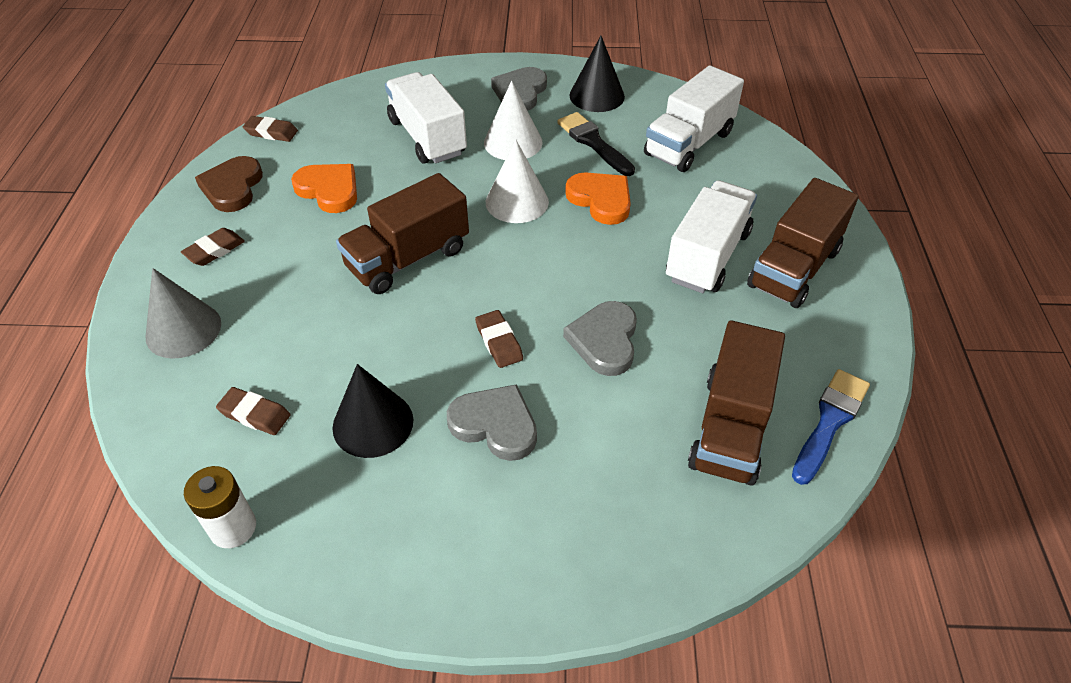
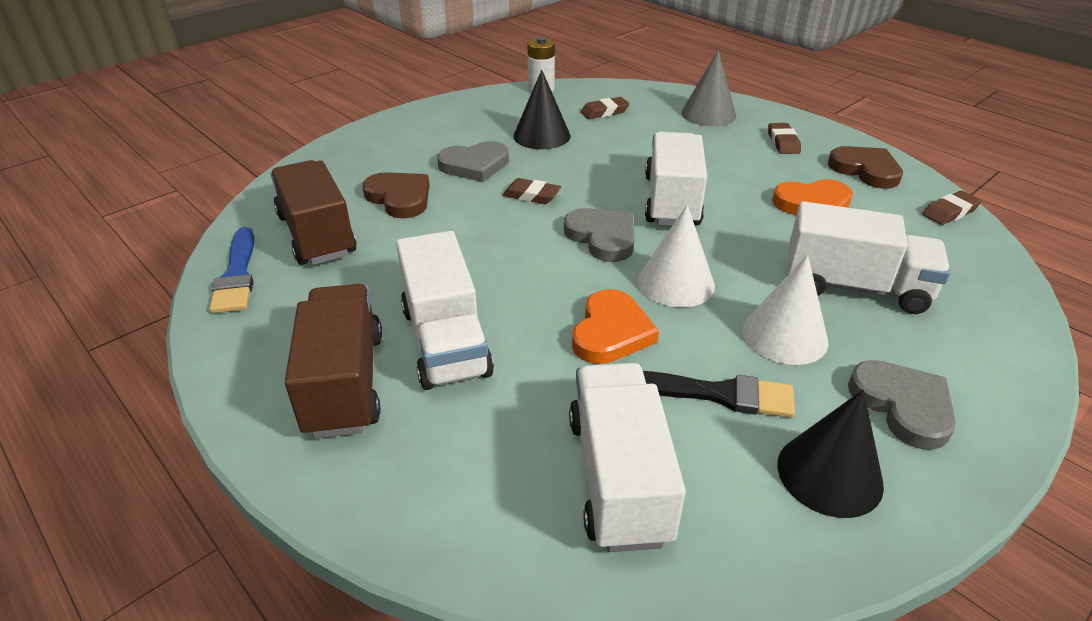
camera: 135 degrees right, 10 degrees down
(408, 258) = (671, 201): brown truck -> white truck
(601, 200) = (611, 332): orange heart -> orange heart turned 75 degrees counterclockwise
(604, 341) = (461, 233): grey heart -> grey heart (602, 237)
(614, 427) = (399, 198): none -> brown heart

